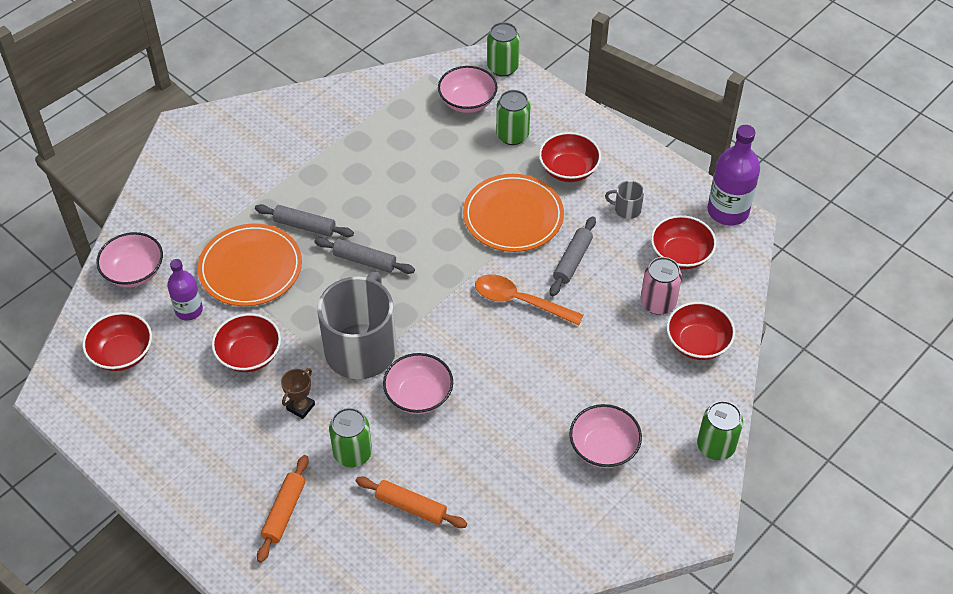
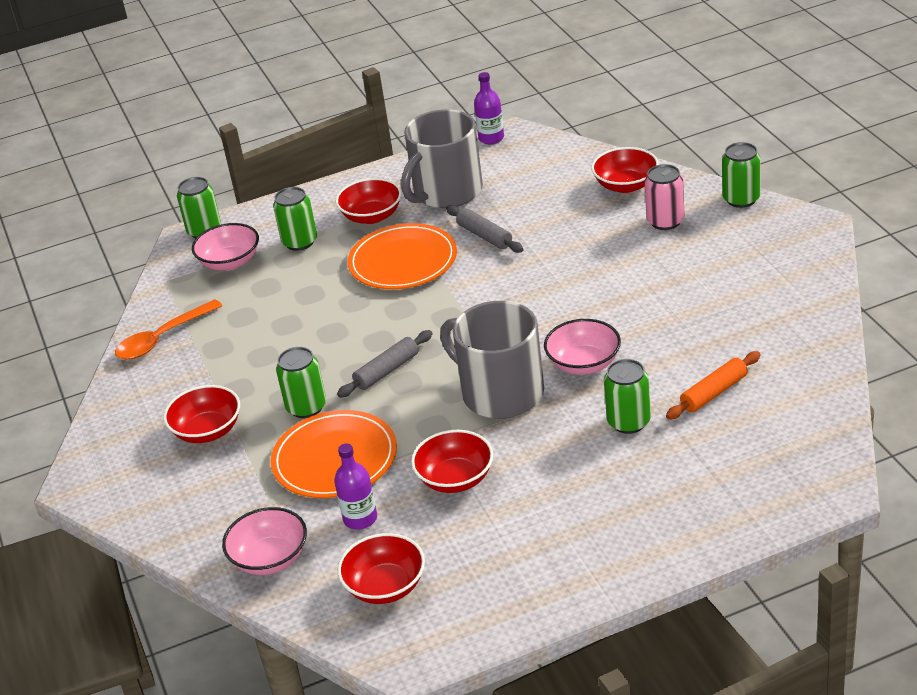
camera: 60 degrees left, 15 degrees down
(284, 512) = (676, 484): orange rolling pin -> none
(300, 407) = (549, 450): brown trophy -> none
(304, 226) = (306, 407): grey rolling pin -> green can
(520, 301) = (511, 277): orange spoon -> orange spoon (162, 338)
(603, 448) = (709, 261): pink bowl -> none
(626, 209) = (446, 192): grey mug -> grey mug, size x2.49
(658, 303) = (567, 197): pink can -> pink can (665, 221)
(680, 255) = (521, 173): red bowl -> red bowl (207, 431)
(728, 211) = (491, 138): purple bottle -> purple bottle, size x0.63

